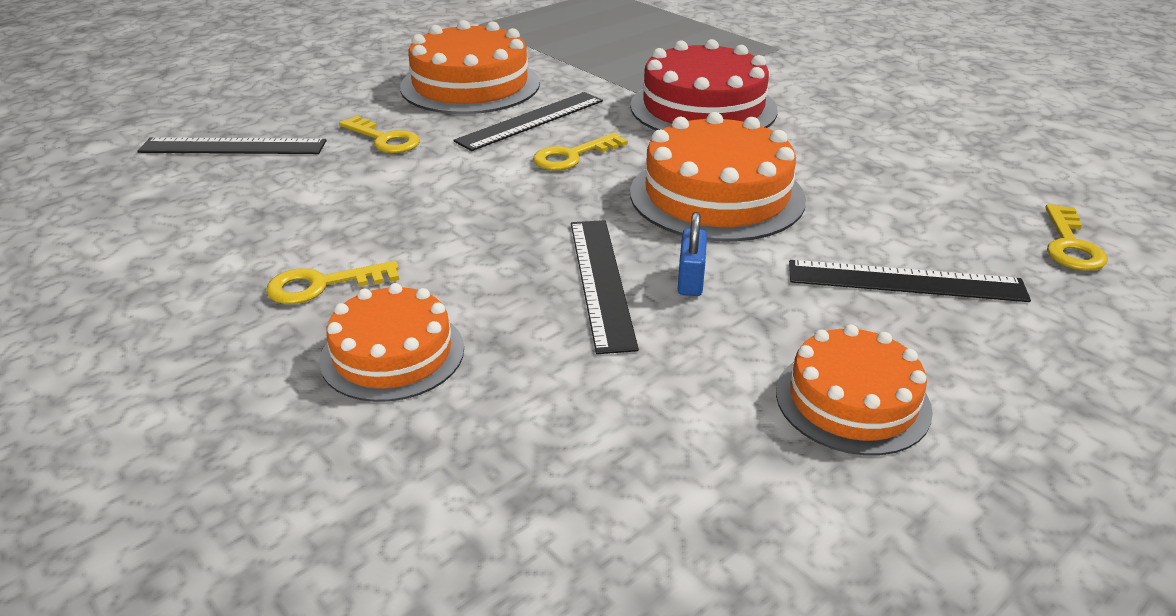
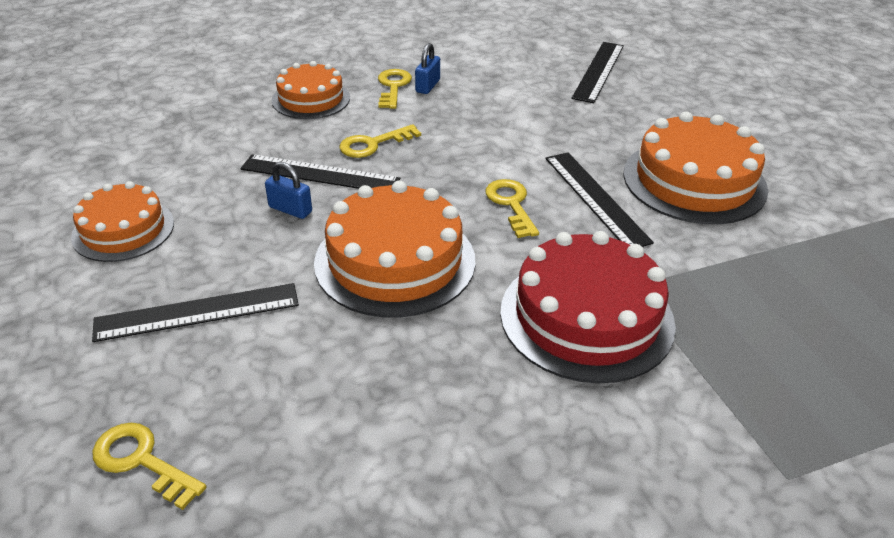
camera: 110 degrees right, 5 degrees up
(311, 256) = (427, 86): none -> blue padlock
(385, 139) = (585, 126): yellow key -> yellow key (373, 144)
(905, 281) = (197, 312): black ruler -> black ruler turned 45 degrees clockwise

